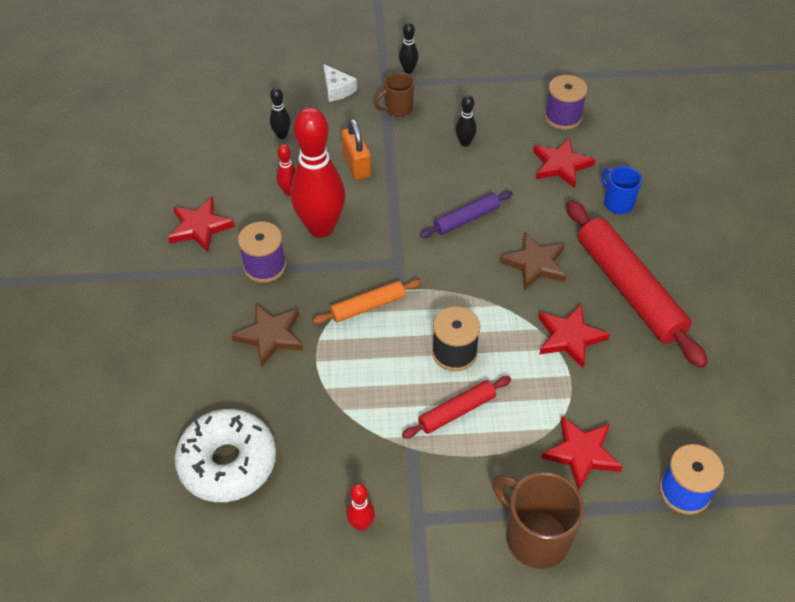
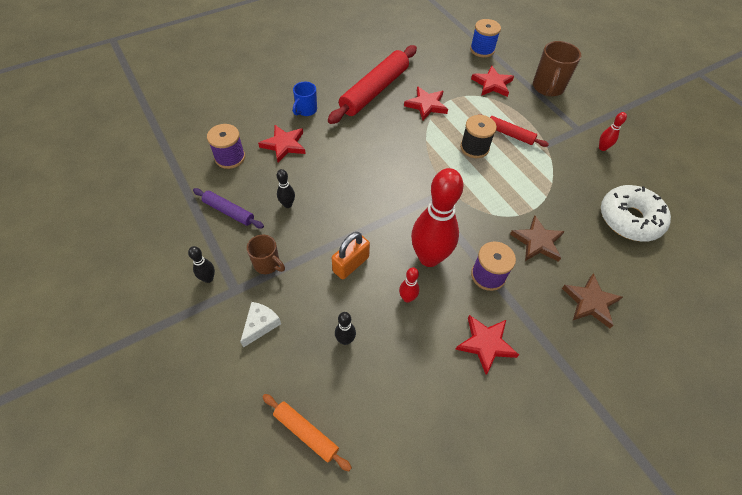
camera: 120 degrees left, 5 degrees up
(368, 306) = (475, 200): orange rolling pin -> orange rolling pin (306, 433)
(466, 219) = (366, 177): purple rolling pin -> purple rolling pin (229, 212)
(535, 264) = (382, 133): brown star -> brown star (590, 302)

